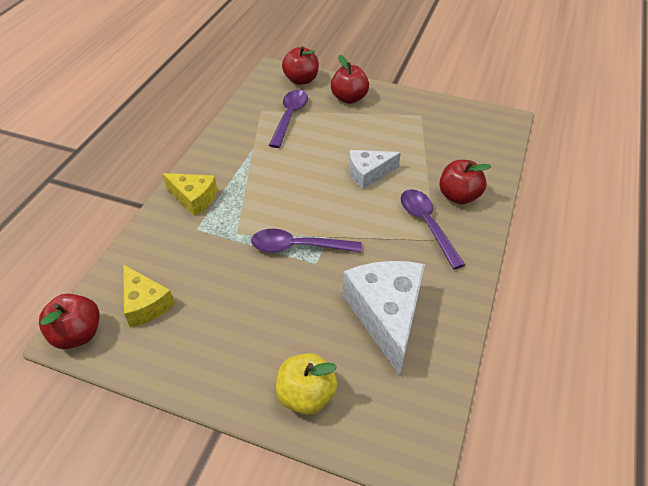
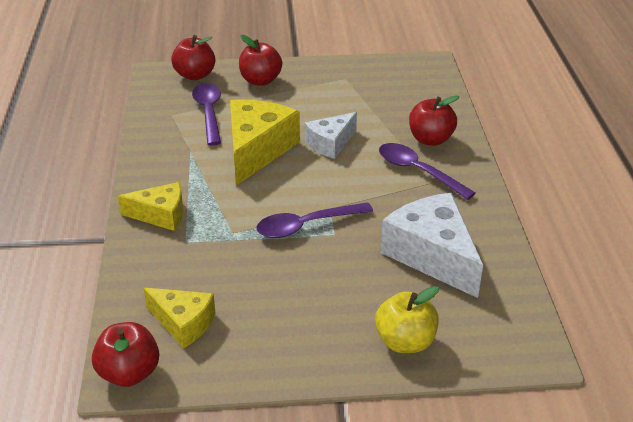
camera: 25 degrees left, 10 degrees down
(305, 162) = (257, 150): none -> yellow cheese

